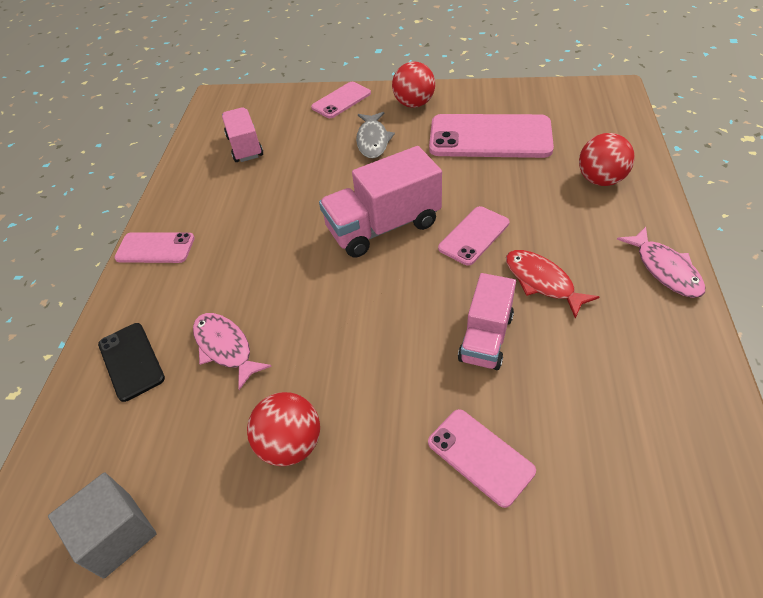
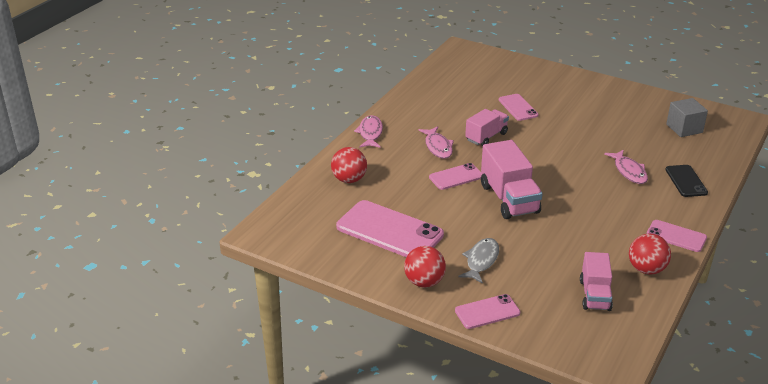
camera: 160 degrees left, 15 degrees down
(290, 444) = (601, 131): red ball -> red ball (646, 269)
(383, 227) = (509, 199): pink truck -> pink truck turned 75 degrees clockwise
(542, 282) = (438, 147): red fish -> pink fish

